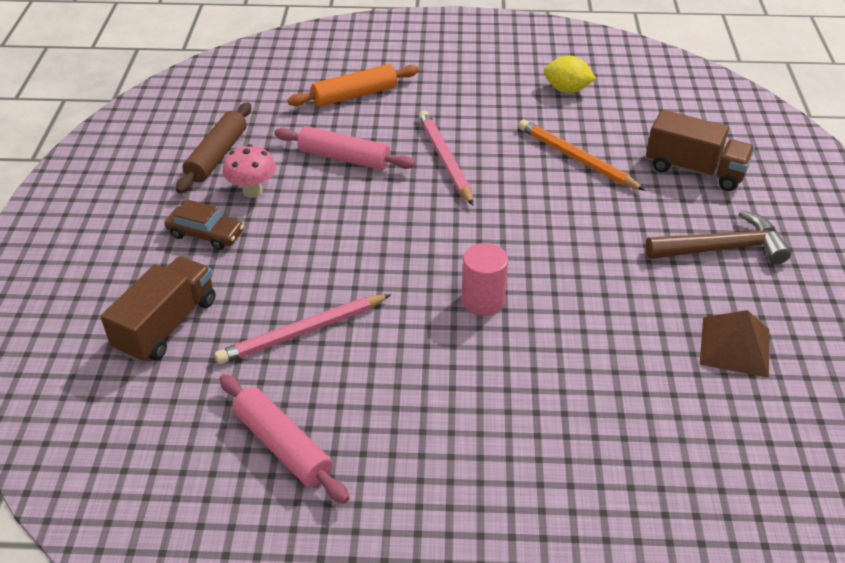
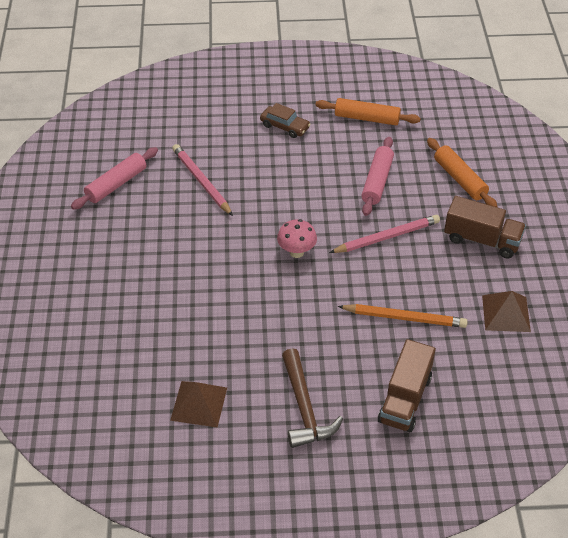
camera: 85 degrees right, 5 degrees up
(167, 325) = (204, 124): brown truck -> brown truck (482, 240)
(205, 234) = (285, 126): brown car -> brown car turned 75 degrees counterclockwise
(217, 155) = (367, 118): brown rolling pin -> orange rolling pin
(252, 191) = (331, 141): pink mushroom -> pink mushroom (296, 252)
(483, 300) = (235, 264): pink cylinder -> none
(567, 90) = (506, 313): yellow lemon -> brown pyramid
(576, 158) = (404, 318): orange pencil -> orange pencil turned 60 degrees clockwise

